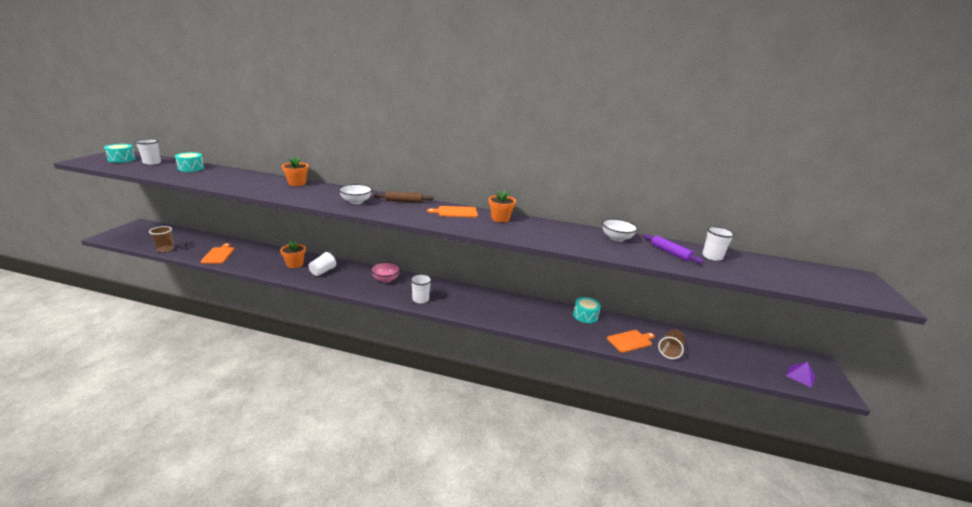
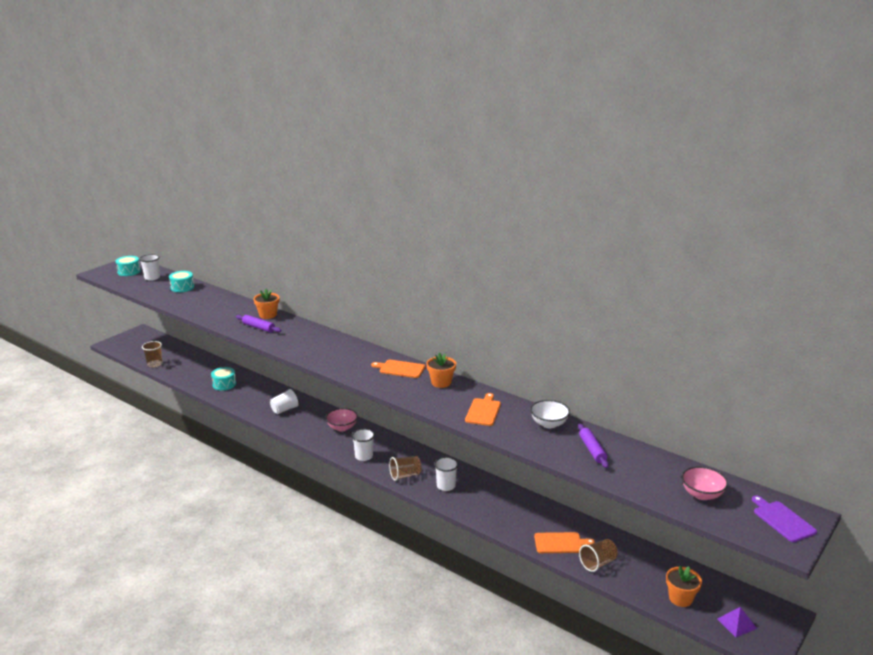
camera: 25 degrees right, 0 degrees up
(218, 255) = (197, 376): orange cutting board -> orange cutting board (483, 411)
(294, 192) = (258, 327): none -> purple rolling pin
(295, 264) = (262, 397): orange flower pot -> orange flower pot (680, 598)
(356, 202) = (309, 345): white bowl -> none
(404, 201) = (357, 349): brown rolling pin -> none
(467, 309) = (405, 475): none -> brown cup
(585, 316) = (532, 506): turquoise drum -> turquoise drum (224, 384)
(712, 257) = (638, 462): white cup -> white cup (446, 486)
(782, 273) = (702, 494): none -> pink bowl
(854, 282) = (782, 520): none -> purple cutting board

